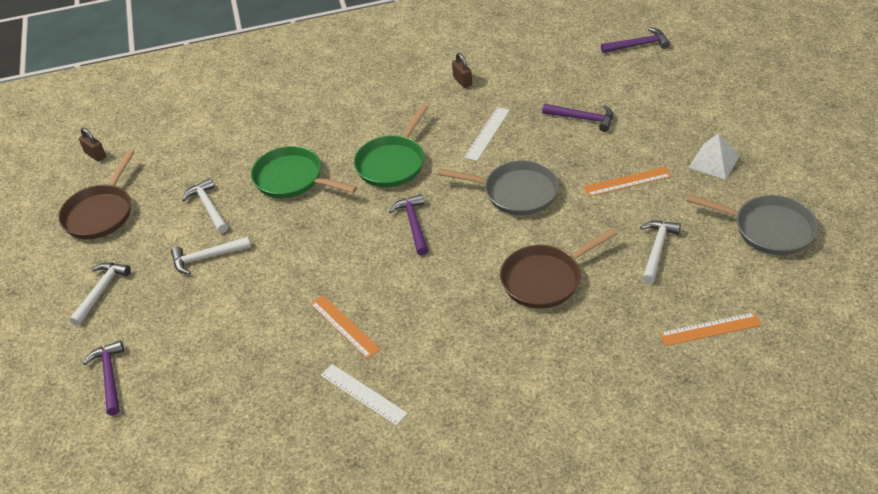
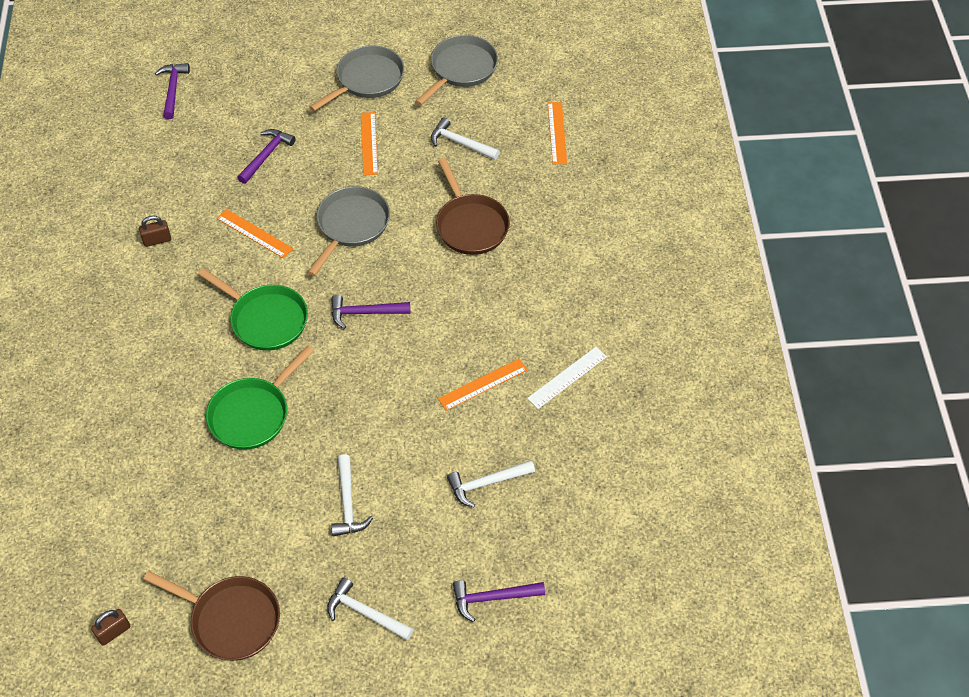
camera: 85 degrees left, 10 degrees up
(208, 207) = (266, 500): white hammer -> white hammer (486, 483)
(487, 133) = (254, 233): white ruler -> orange ruler
(714, 161) = (367, 80): white pyramid -> grey pan

